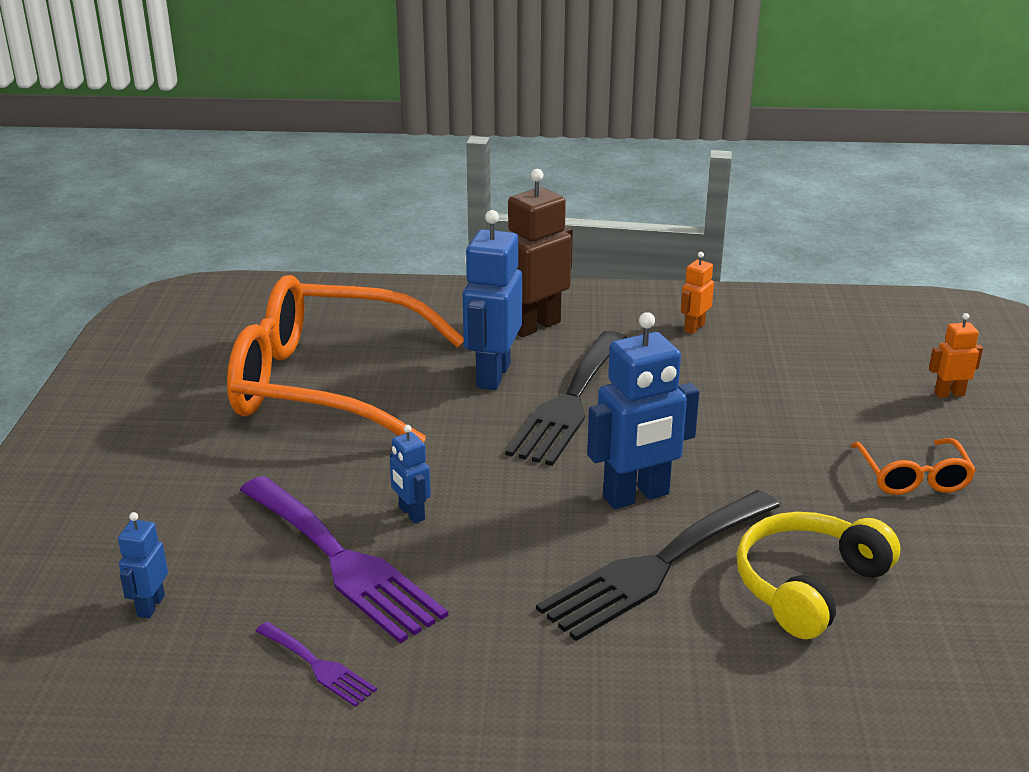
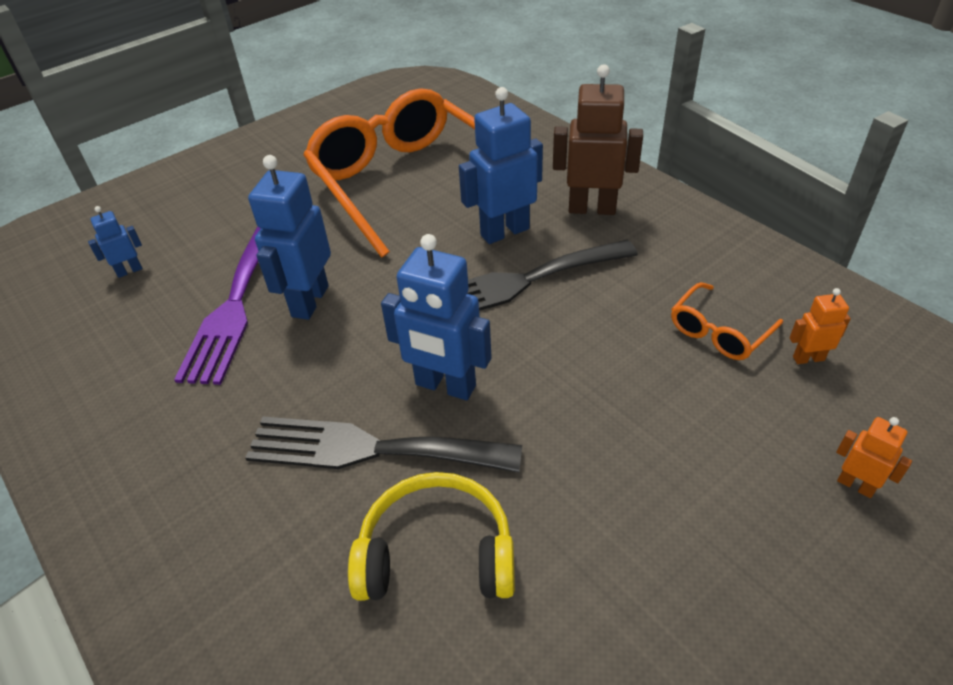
camera: 50 degrees right, 15 degrees up
(318, 666) = (127, 364): purple fork -> none
(411, 513) = (309, 301): blue robot -> blue robot, size x2.00
(694, 327) = (711, 276): orange robot -> orange robot (808, 358)
(913, 477) = (677, 535): orange glasses -> orange glasses (719, 332)

